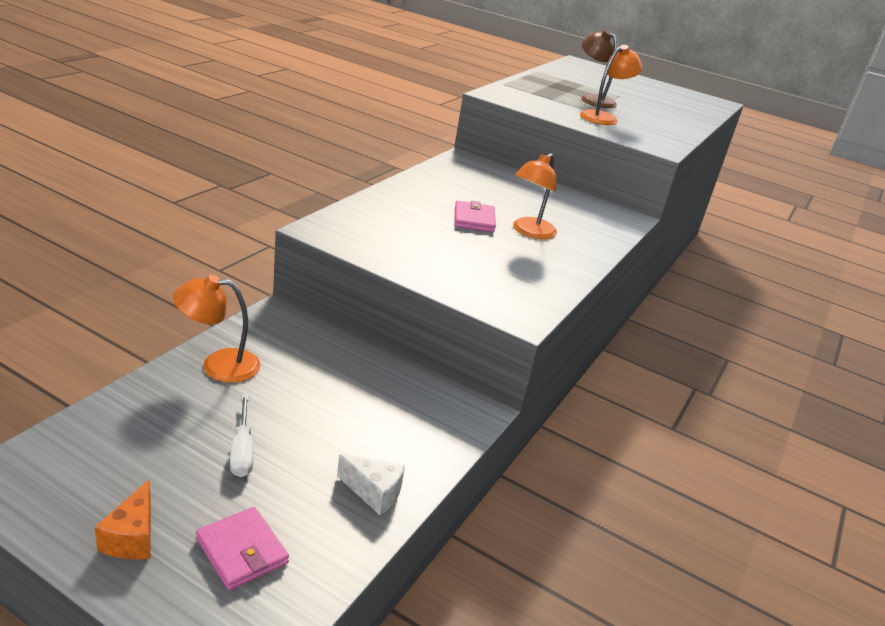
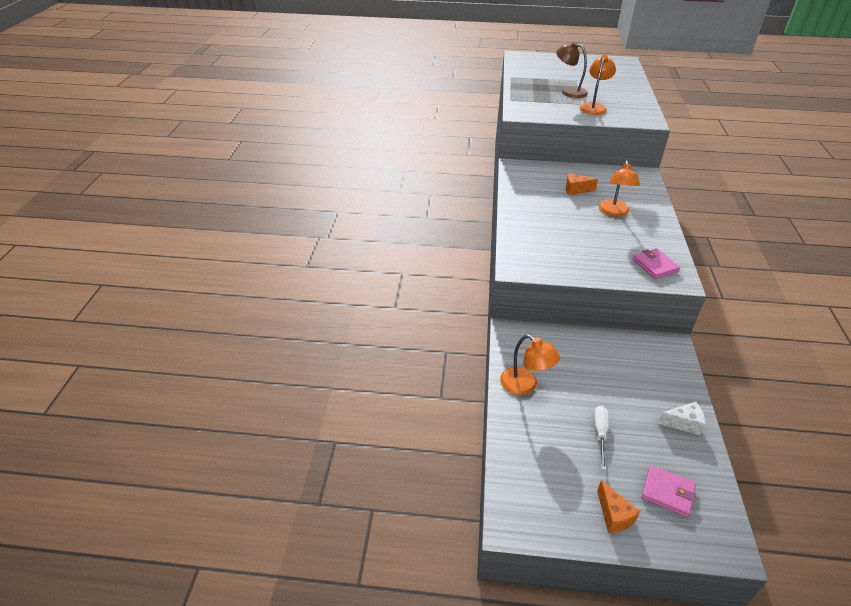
camera: 20 degrees left, 10 degrees up
(218, 365) = (525, 386): orange lamp -> orange lamp turned 105 degrees counterclockwise
(242, 450) = (600, 434): white screwdriver -> white screwdriver turned 135 degrees counterclockwise
(474, 220) = (578, 217): pink wallet -> pink wallet (655, 265)
(509, 199) = (576, 190): none -> orange cheese

